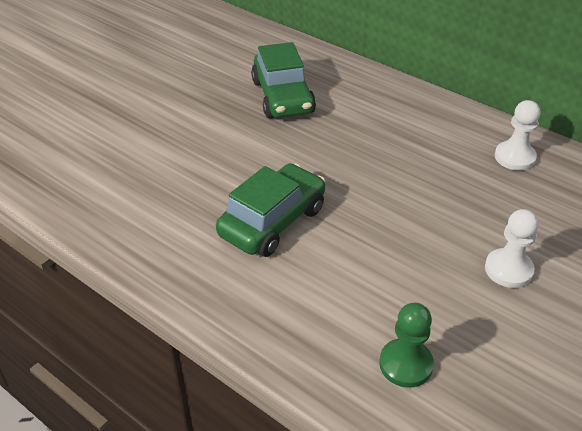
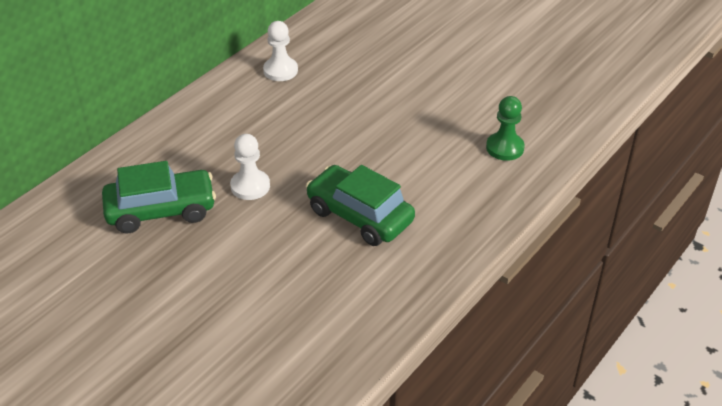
camera: 90 degrees left, 0 degrees up
(508, 269) = (411, 91): white pawn -> white pawn (250, 186)

